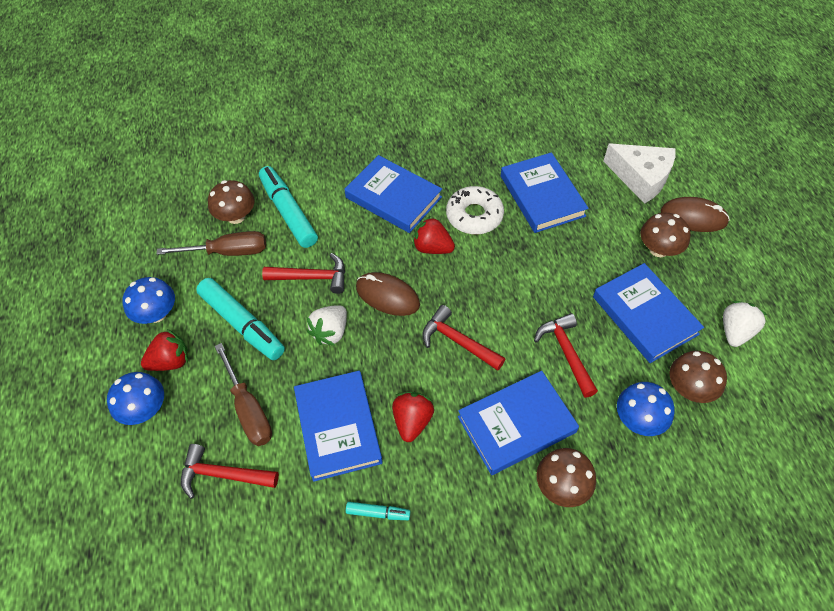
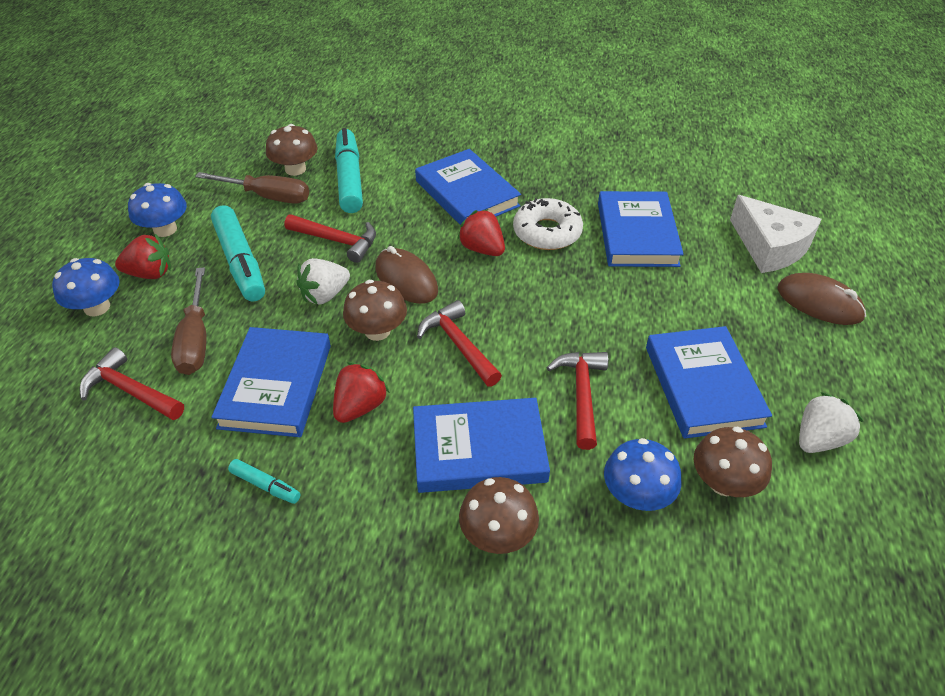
camera: 20 degrees right, 10 degrees down
(659, 249) = (756, 323): brown mushroom -> brown mushroom (377, 331)

